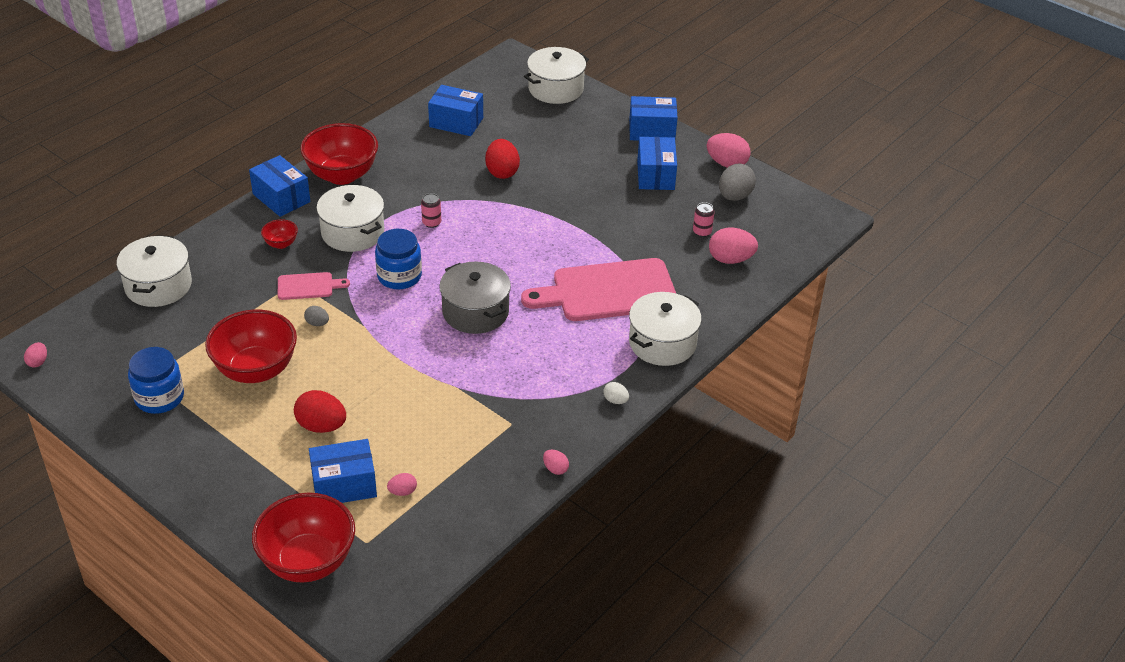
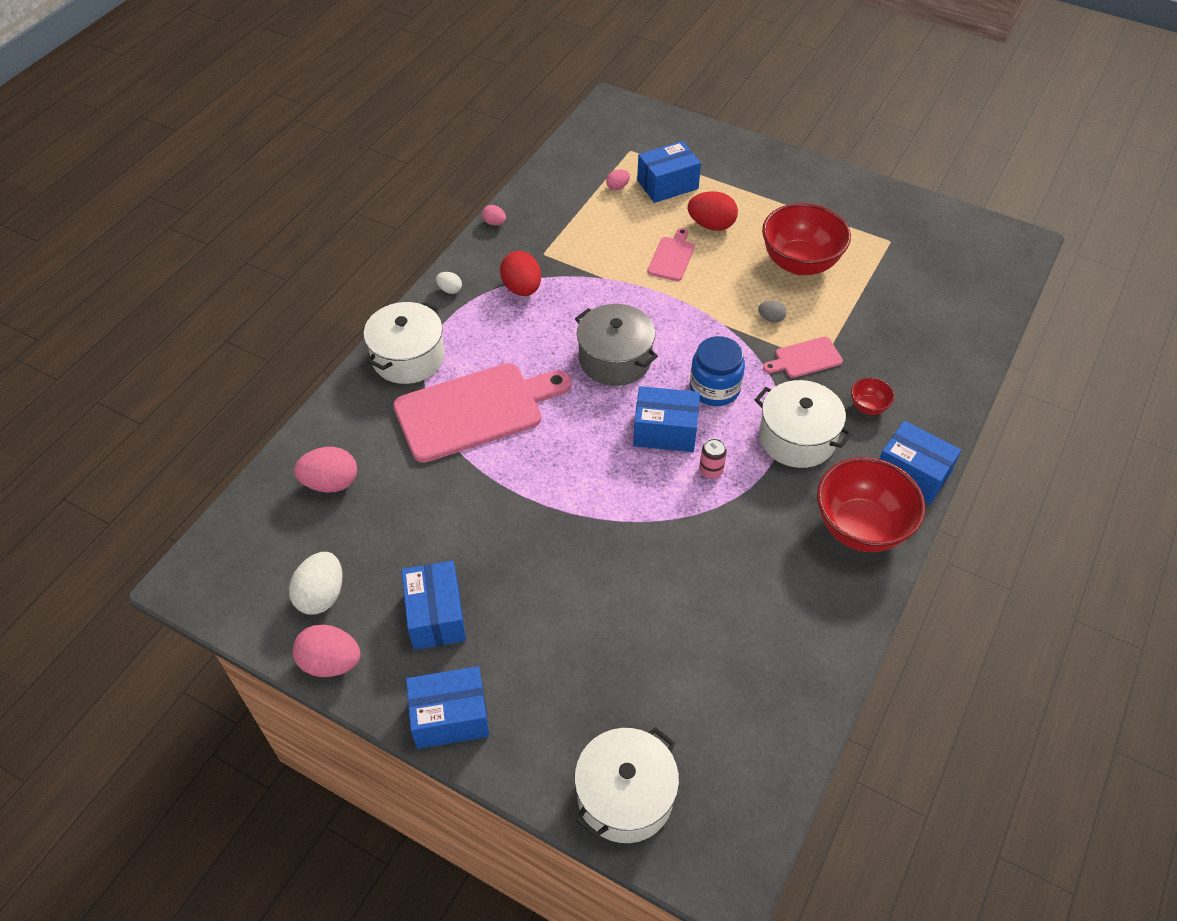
camera: 170 degrees right, 10 degrees up
(38, 362) = (1000, 238): pink egg -> none
(158, 286) = (958, 332): white pot -> none
(159, 397) = (867, 226): blue jar -> none
(308, 562) = (667, 133): red bowl -> none
(380, 398) = (672, 257): none -> pink cutting board
(456, 122) = (755, 670): blue box -> blue box (665, 431)
(502, 172) = (652, 577): red egg -> red egg (522, 288)
(702, 232) = (367, 521): pink can -> none
(734, 196) = (321, 595): grey egg -> white egg

